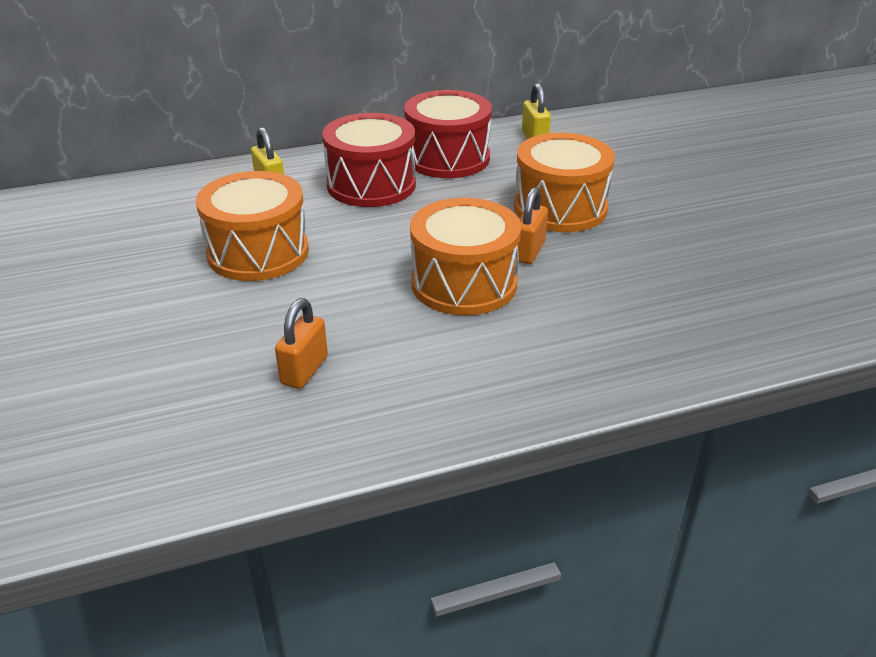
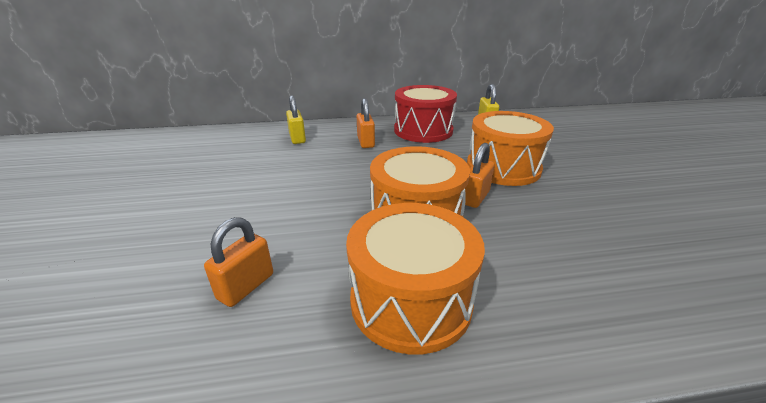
camera: 10 degrees right, 5 degrees down
(258, 252) = (265, 179): orange drum -> orange drum (411, 300)
(371, 185) = (365, 142): red drum -> orange padlock

